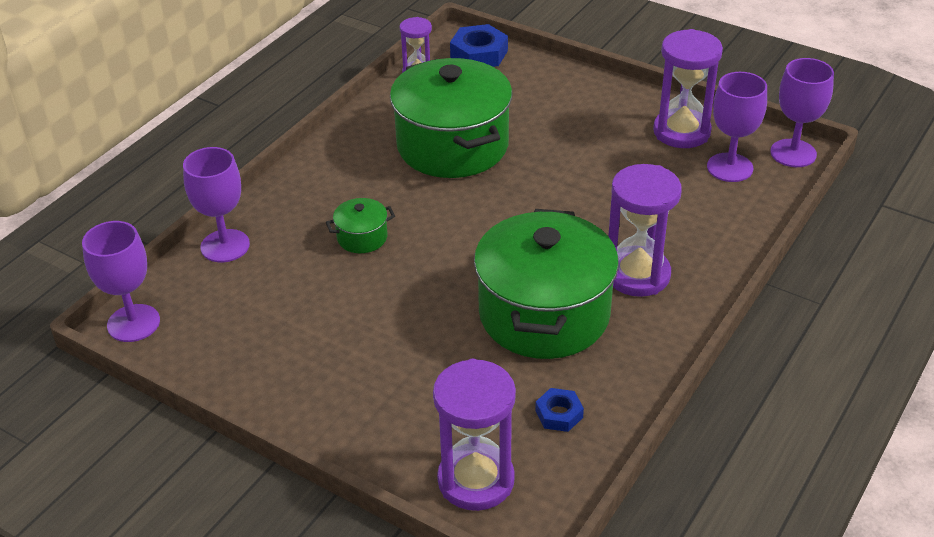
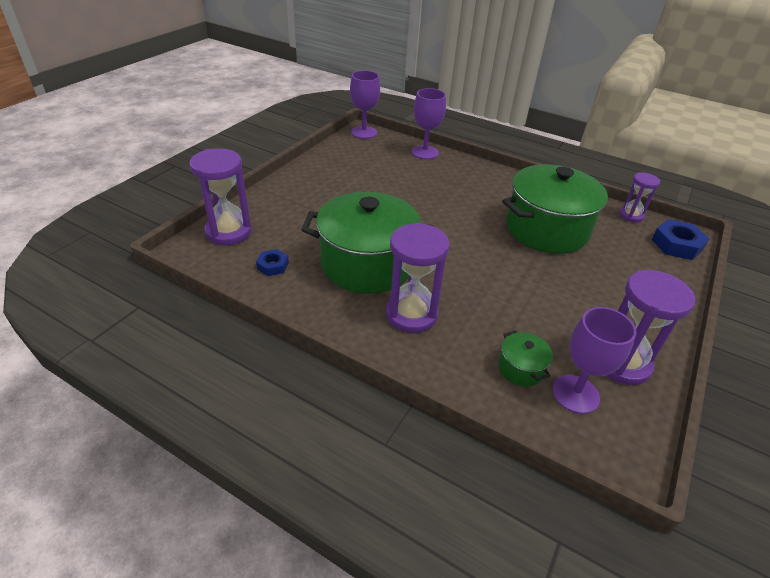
camera: 85 degrees right, 0 degrees up
(362, 237) = (438, 194): green pot -> green pot (520, 368)
(793, 153) = (622, 456): purple goblet -> none

